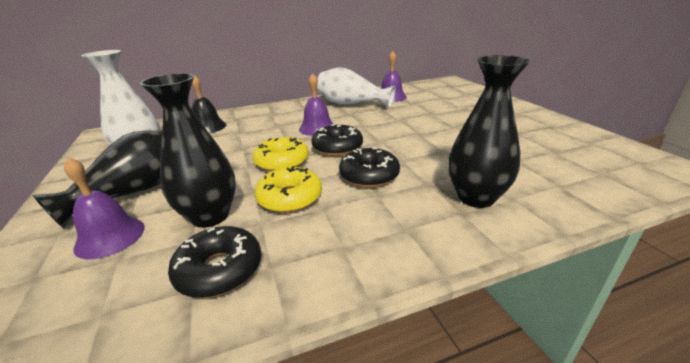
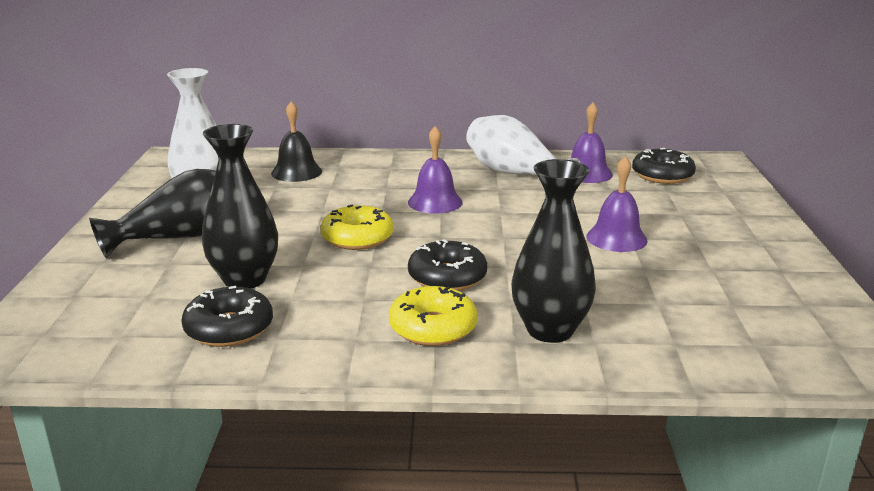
camera: 20 degrees right, 5 degrees down
(110, 237) = (145, 276): purple bell -> purple bell (616, 238)
(290, 198) = (337, 280): yellow donut -> yellow donut (433, 328)
(337, 147) = (439, 234): black donut -> black donut (662, 175)

